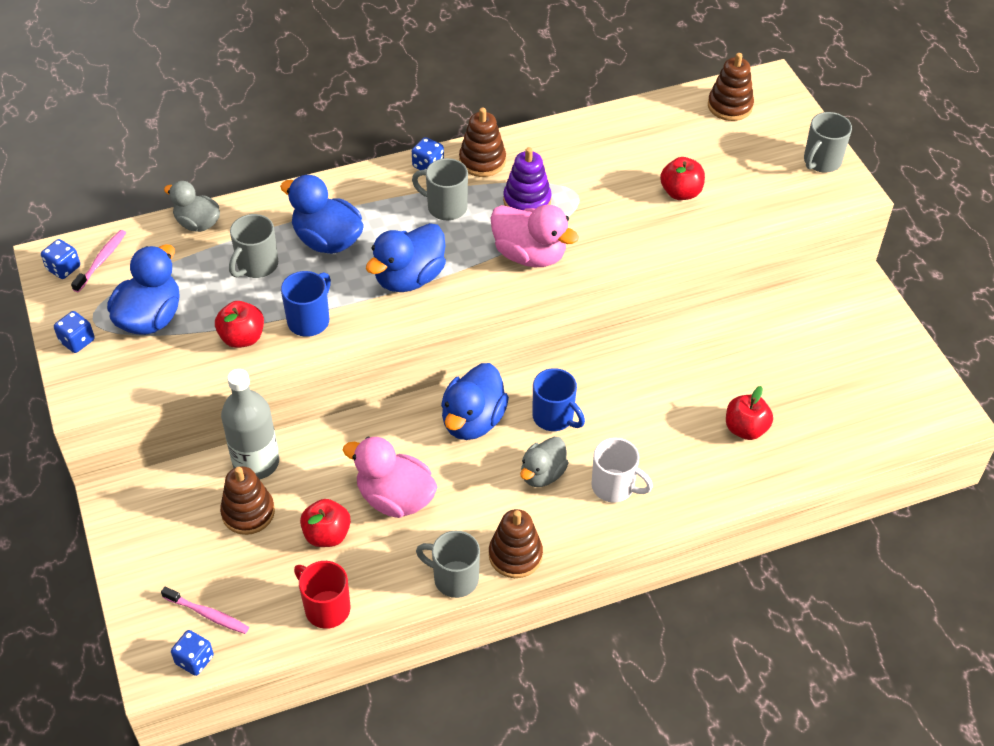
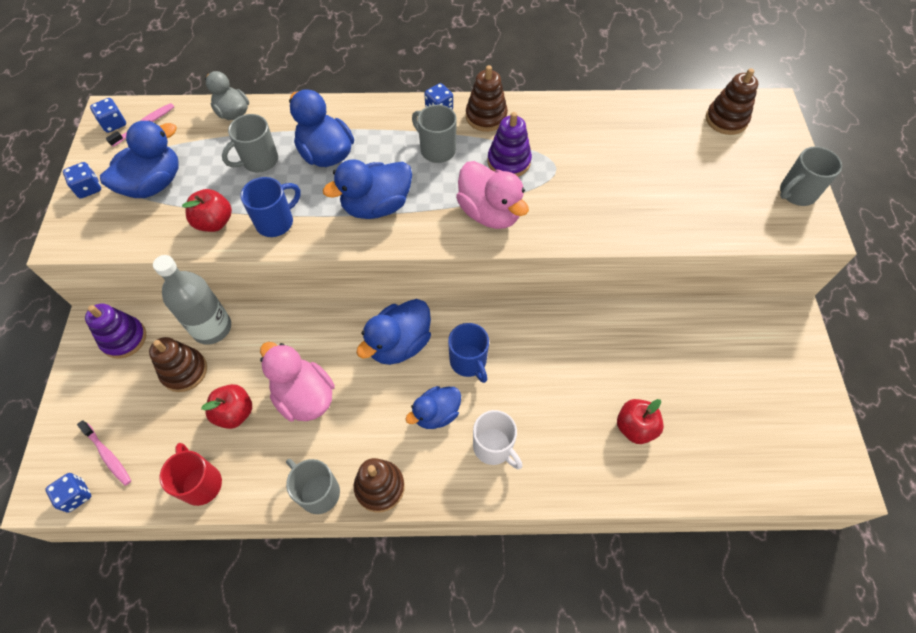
camera: 20 degrees right, 10 degrees up
(159, 501) = (124, 339): none -> purple stacking toy
(542, 474) = (436, 414): grey duck -> blue duck
(680, 192) = (650, 189): red apple -> none

